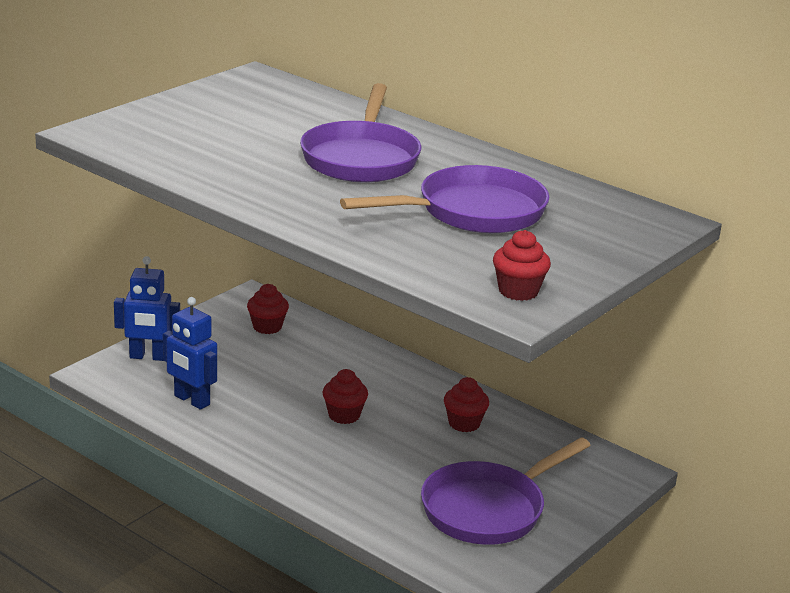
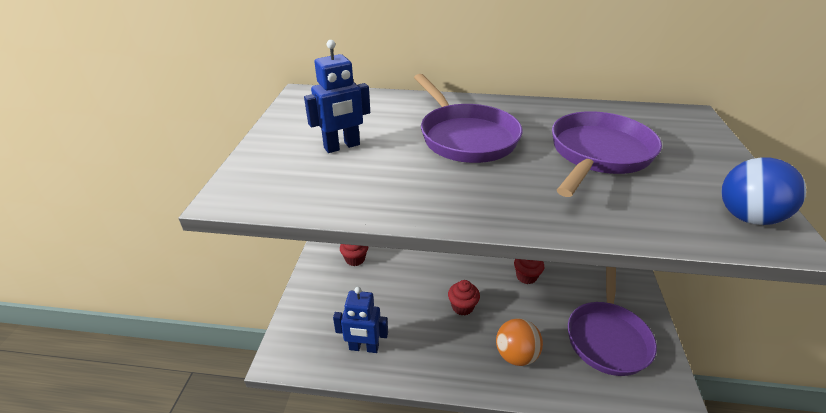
camera: 30 degrees left, 10 degrees up
(148, 357) = (303, 323): blue robot -> blue robot (342, 146)
(353, 475) = (516, 355): none -> orange ball
(518, 291) = (746, 217): red cupcake -> blue ball

